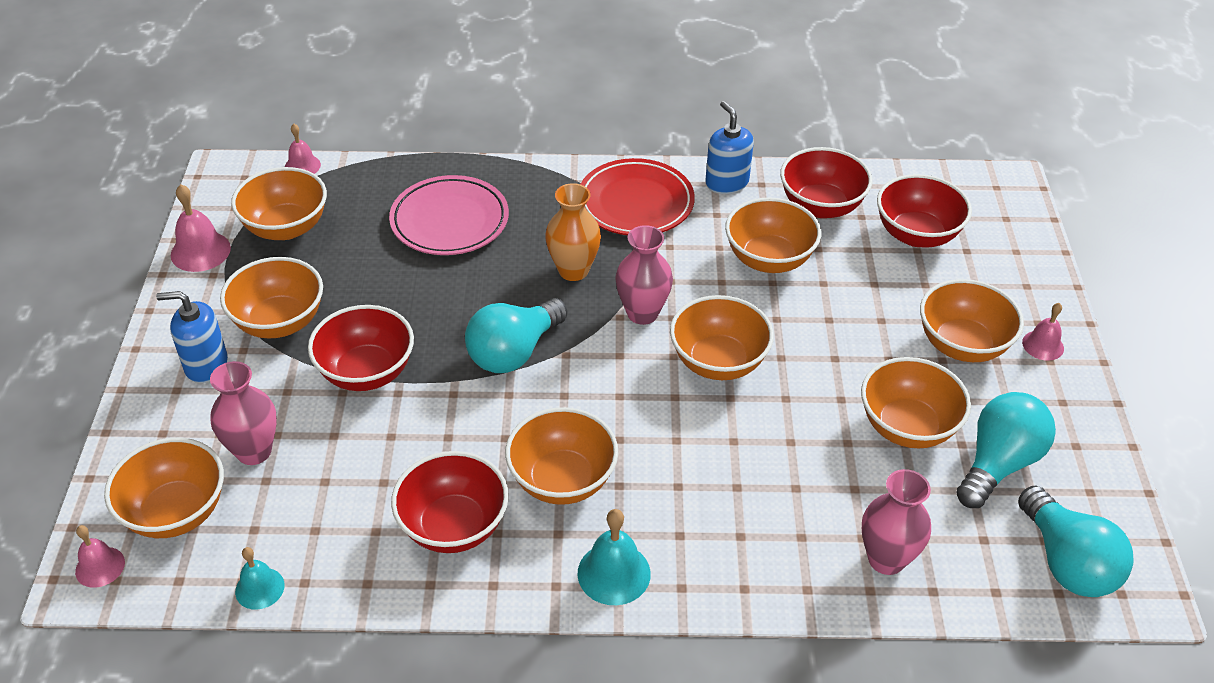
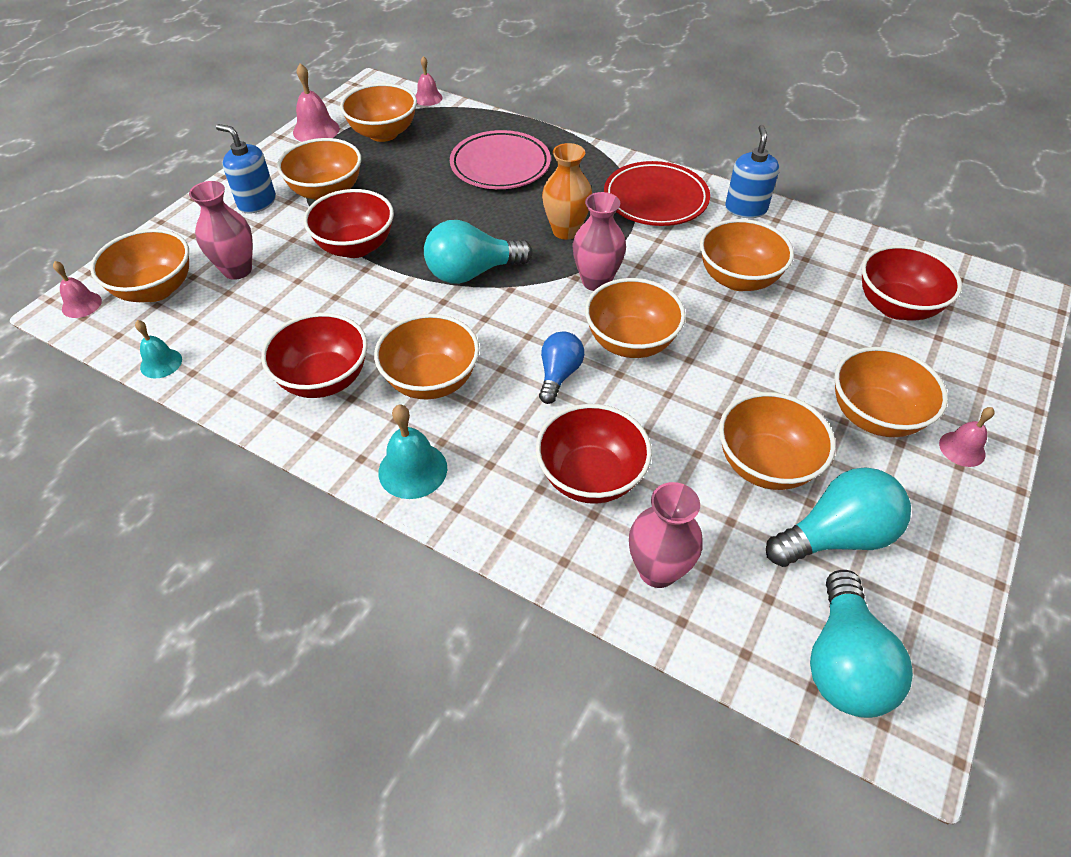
camera: 30 degrees right, 5 degrees up
(677, 422) = (559, 375): none -> blue light bulb
(821, 206) = (818, 253): red bowl -> red bowl (590, 477)

